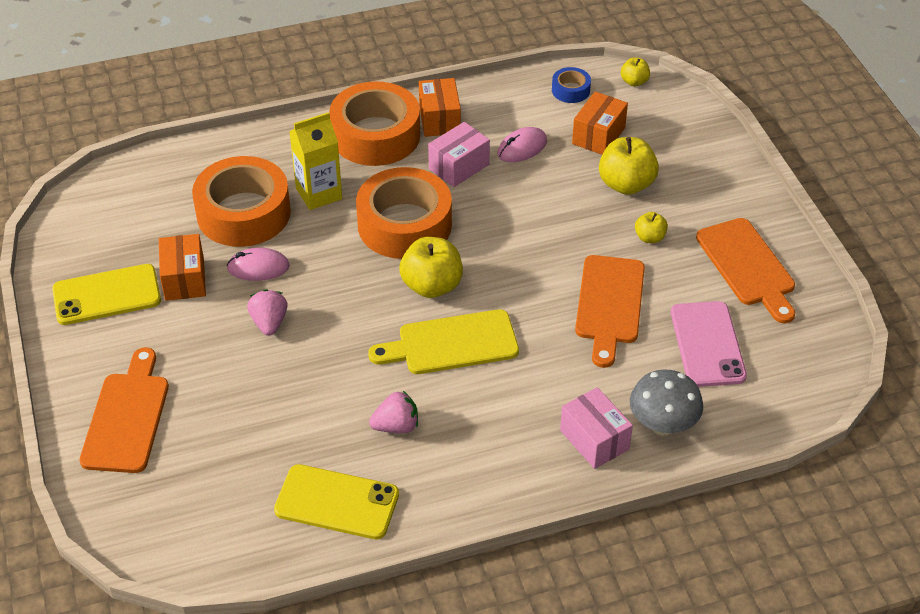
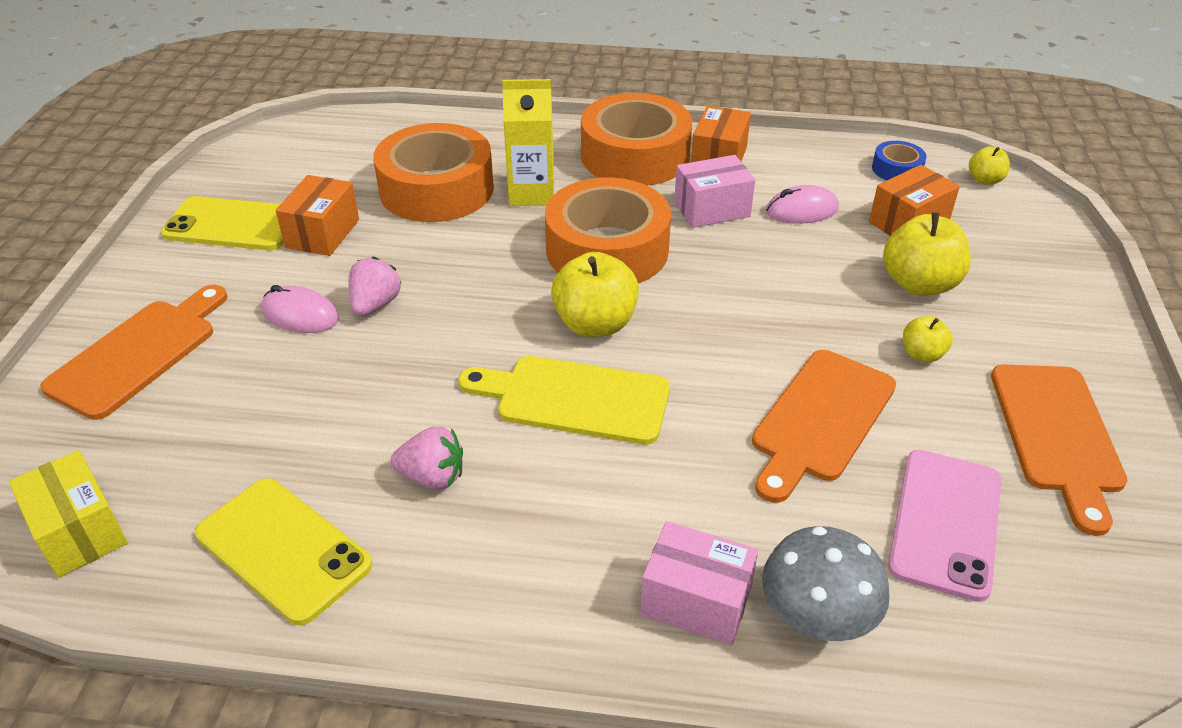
camera: 25 degrees right, 5 degrees down
(198, 541) = (79, 532): none -> yellow box
(258, 267) = (409, 245): pink mouse -> pink mouse (300, 315)
(594, 440) = (696, 601): pink box -> pink box turned 60 degrees counterclockwise

